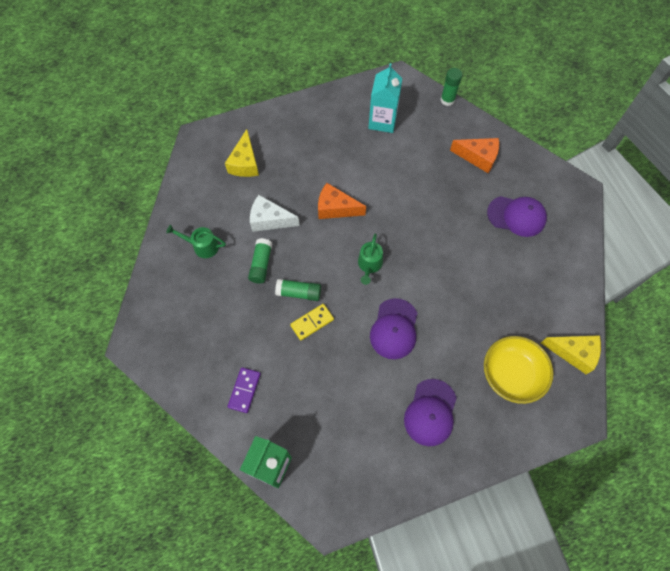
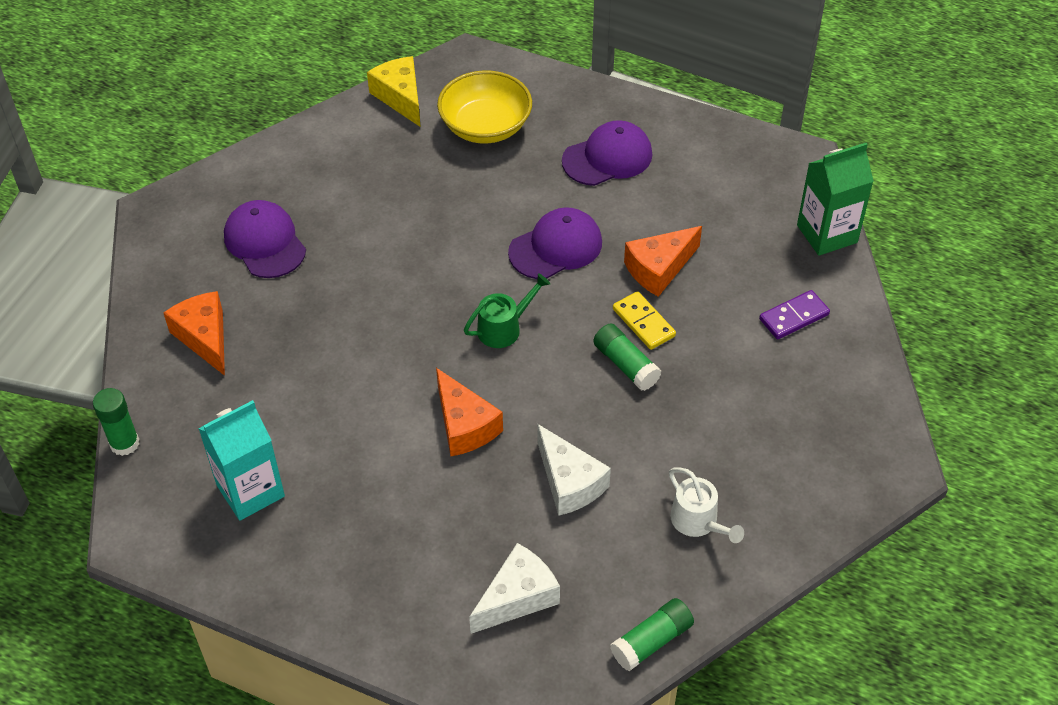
camera: 135 degrees left, 15 degrees down
(202, 246) = (698, 521): green watering can -> white watering can
(245, 163) = (517, 597): yellow cheese -> white cheese
(261, 264) = (639, 434): green glue stick -> green glue stick (651, 641)
(312, 322) = (643, 322): yellow domino -> yellow domino turned 45 degrees clockwise
(334, 361) = (659, 269): none -> orange cheese

